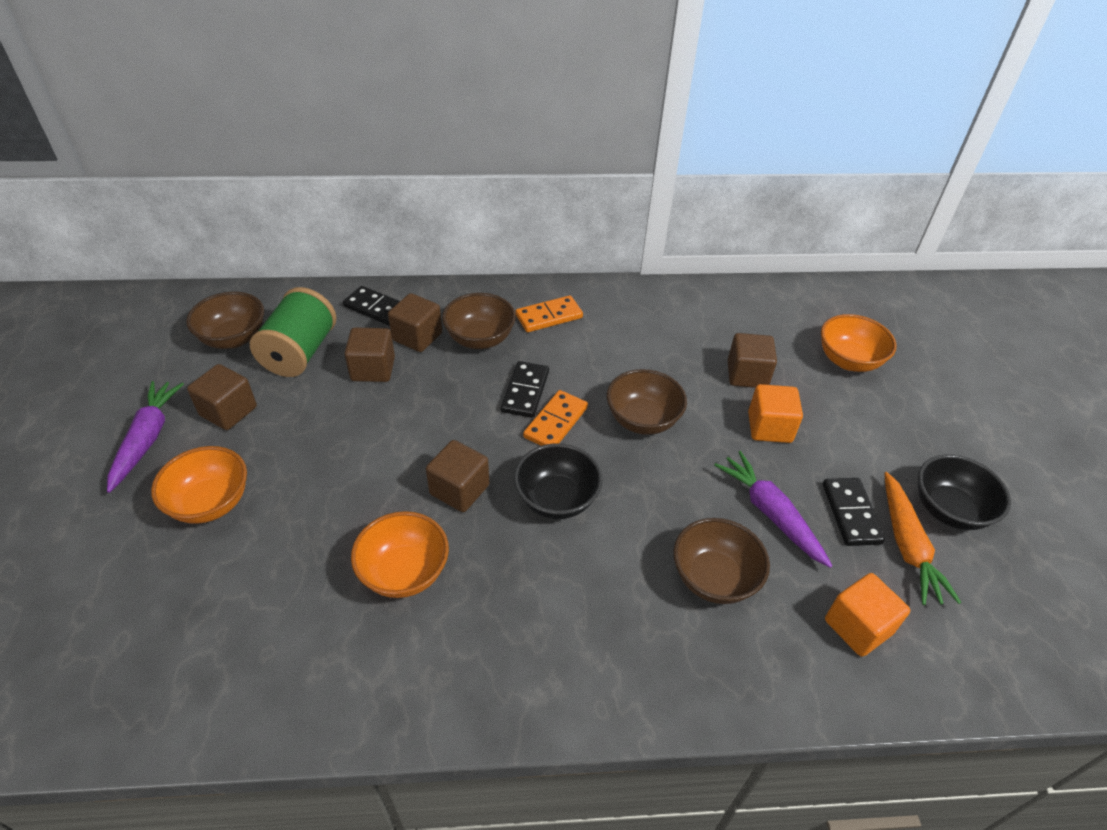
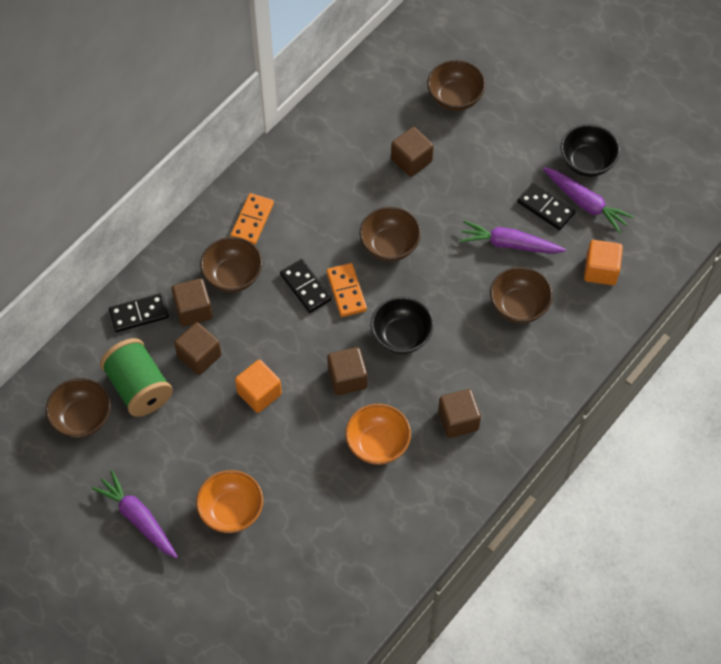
camera: 45 degrees left, 15 degrees up
(228, 411) = (157, 460): brown cube -> brown cube (458, 420)
(769, 427) = (458, 188): orange cube -> orange cube (259, 393)
(848, 361) = (455, 98): orange bowl -> brown bowl
(907, 545) = (585, 203): orange carrot -> purple carrot

